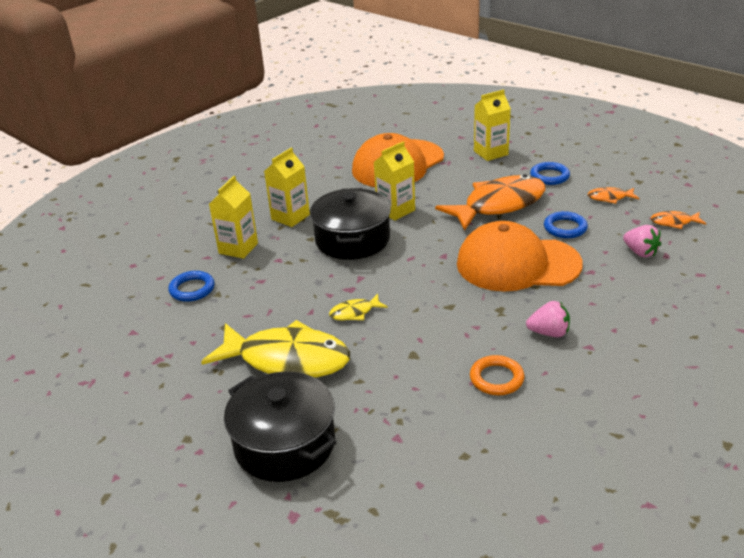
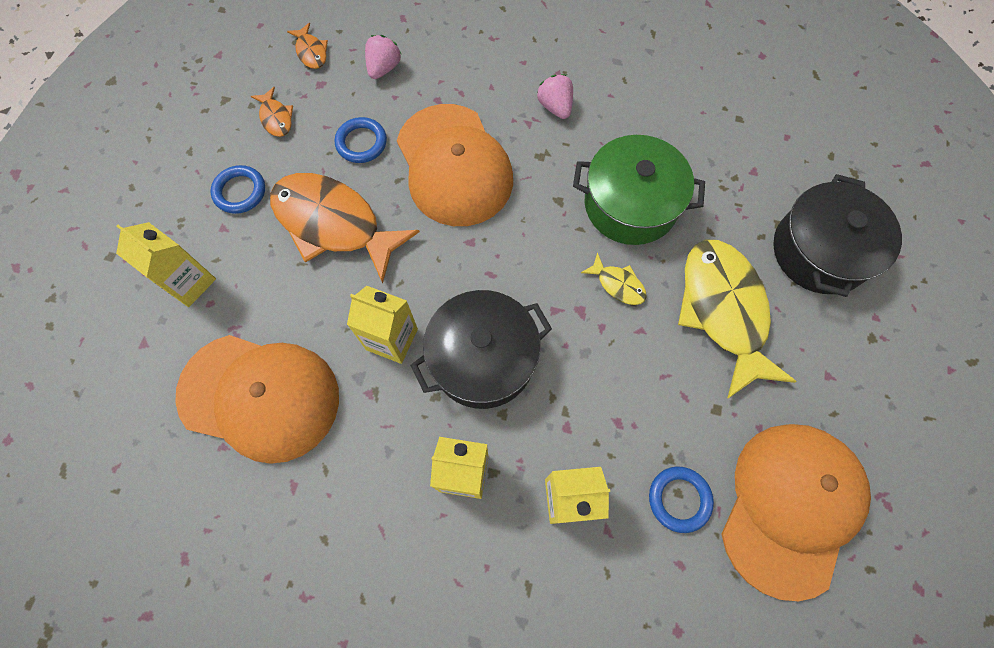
camera: 120 degrees left, 35 degrees up
(135, 334) = (791, 507): none -> orange cap
(418, 343) = (630, 204): none -> green pot
(496, 378) = (640, 126): orange ring -> none

